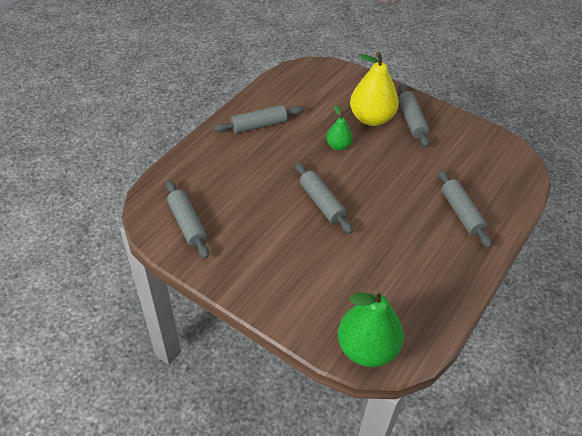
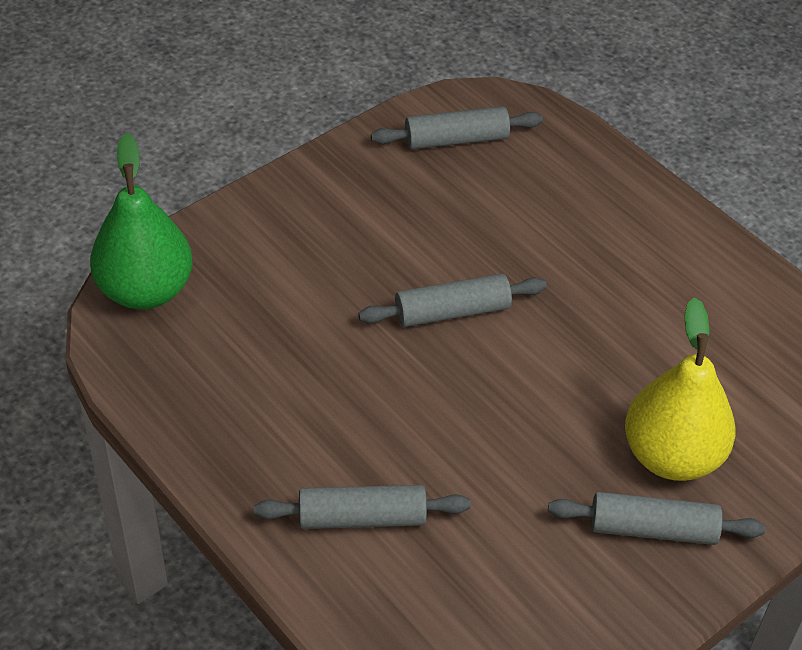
camera: 105 degrees right, 0 degrees up
(259, 125) = (679, 269): grey rolling pin -> none
(338, 146) = (596, 375): green pear -> none

